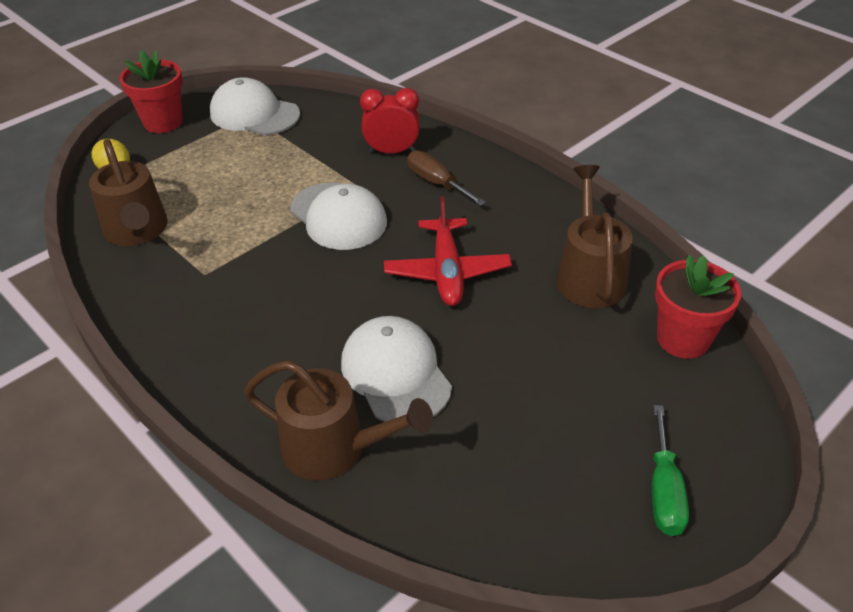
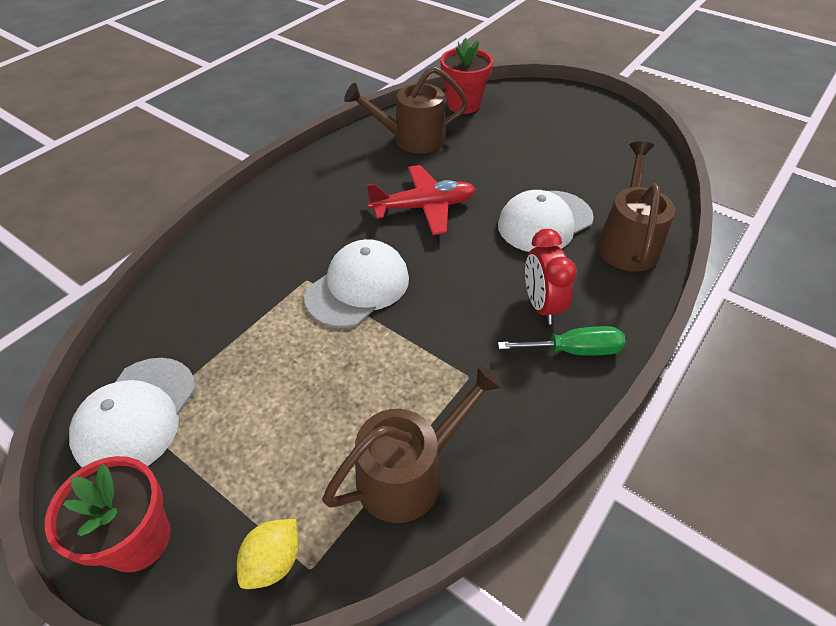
camera: 100 degrees left, 5 degrees up
(392, 152) = (242, 264): red clock -> red clock (541, 305)
(436, 183) = (298, 226): brown screwdriver -> none
(663, 491) = (583, 113): green screwdriver -> green screwdriver (574, 350)

